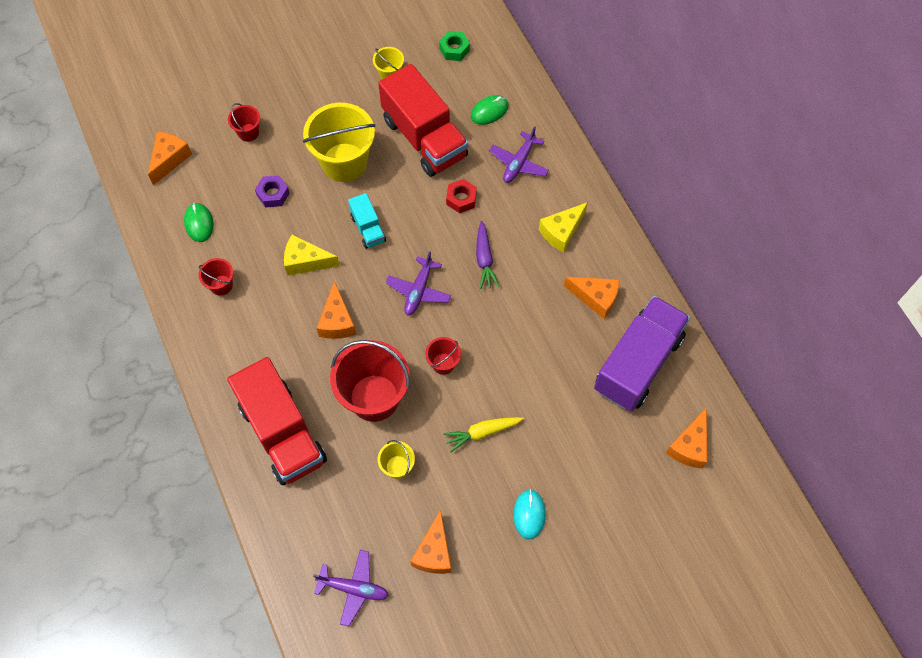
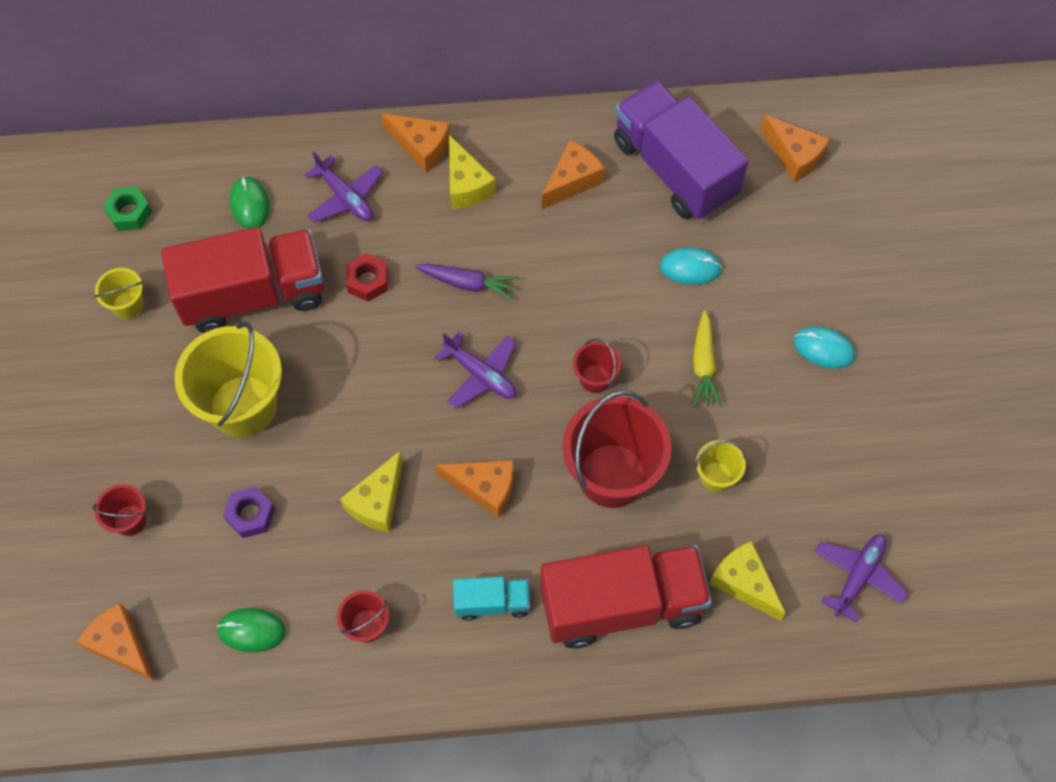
camera: 70 degrees left, 0 degrees up
(323, 509) = (744, 583): none -> yellow cheese
(368, 228) = (361, 408): turquoise truck -> turquoise truck (492, 602)
(434, 552) = (839, 469): orange cheese -> orange cheese (421, 147)
(558, 400) = (690, 268): none -> turquoise mouse

